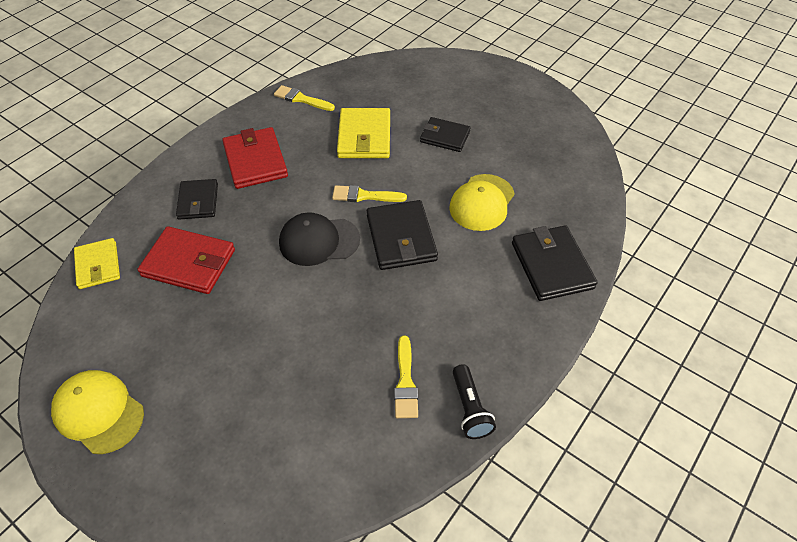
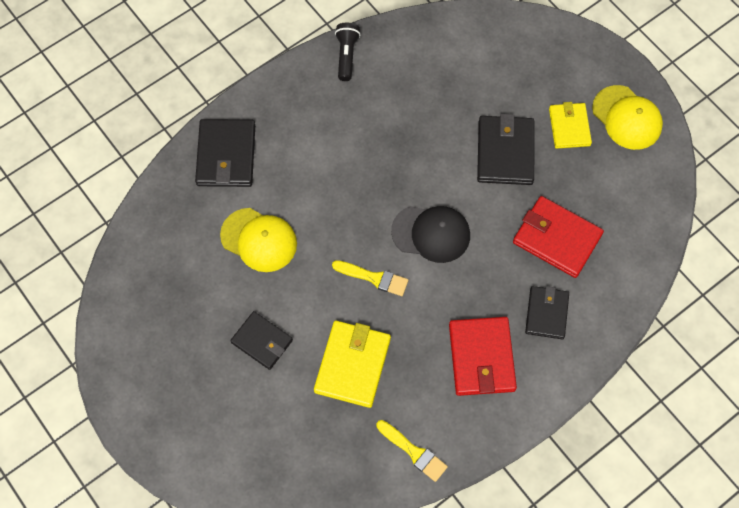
camera: 165 degrees left, 15 degrees up
(98, 265) = (642, 257): yellow wallet -> yellow wallet (569, 127)
(401, 238) = (352, 218): black wallet -> black wallet (505, 152)
(405, 382) = (388, 85): yellow brush -> none
(482, 202) = (259, 240): yellow cap -> yellow cap turned 75 degrees clockwise

